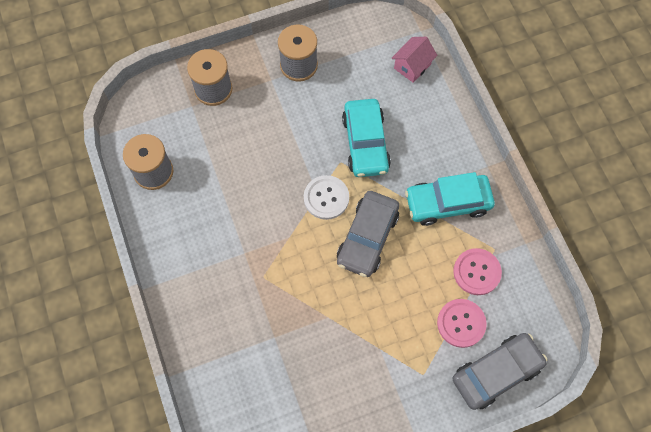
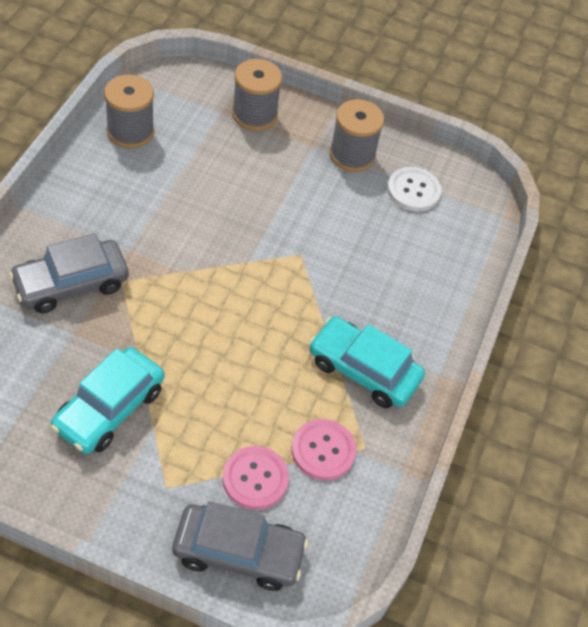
camera: 35 degrees right, 15 degrees down
(326, 198) = (253, 270): white button -> white button (413, 190)
(365, 143) = (342, 259): turquoise car -> turquoise car (109, 408)
(367, 238) = (252, 332): grey car -> grey car (71, 284)
(412, 66) = (460, 237): pink house -> none

